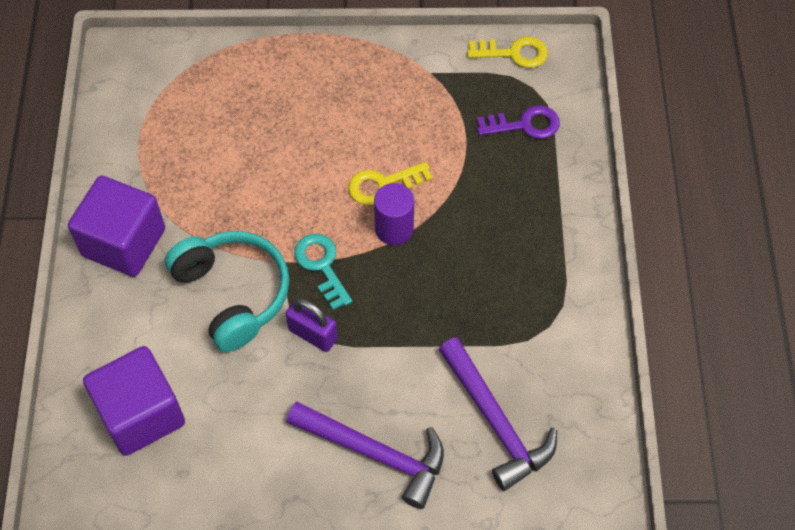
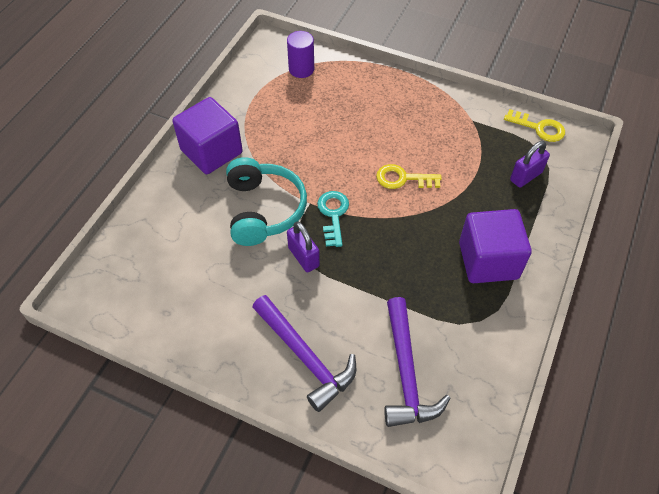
camera: 25 degrees right, 5 degrees down
(141, 414) = (161, 262): purple cube -> purple cube (488, 260)
(394, 229) = (396, 210): purple cylinder -> purple cylinder (301, 69)
(525, 124) = (526, 176): purple key -> purple padlock

